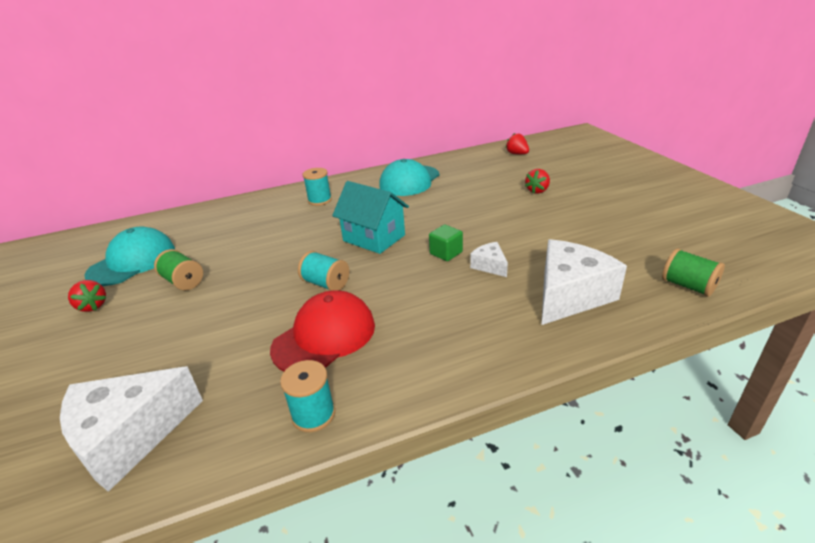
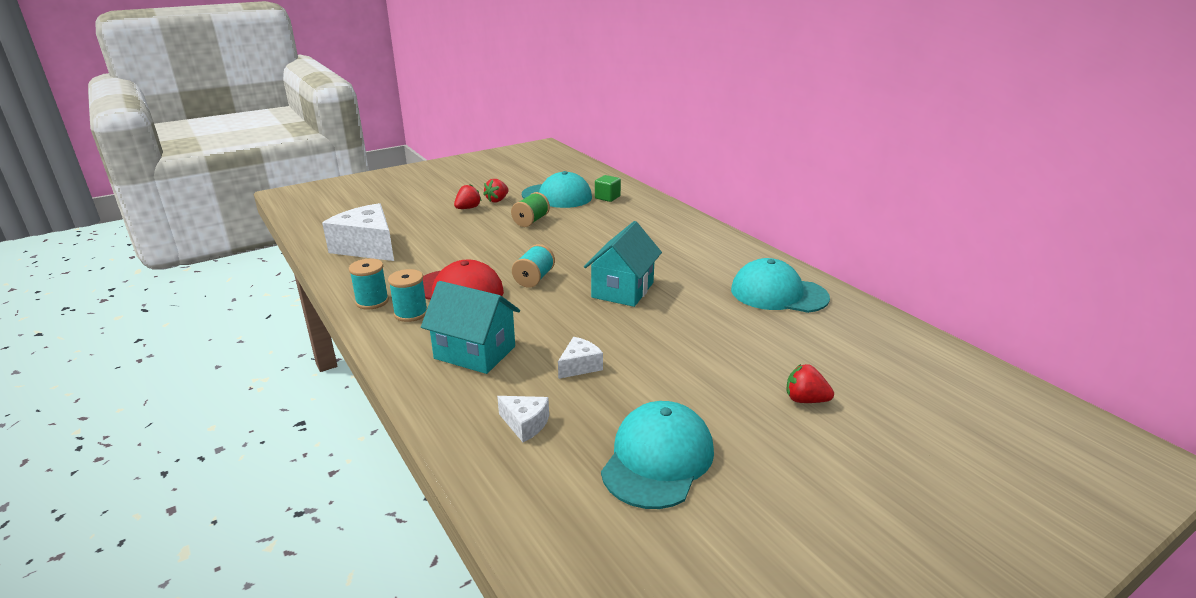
camera: 75 degrees right, 5 degrees down
(320, 200) = (696, 248): turquoise spool -> turquoise spool (411, 313)
(446, 253) = (601, 336): green cube -> green cube (607, 197)
(457, 323) = (475, 352): none -> turquoise house
(517, 154) = (946, 377): red strawberry -> red strawberry (468, 208)
(570, 295) = (525, 424): white cheese -> white cheese, size x0.48
(603, 243) = (658, 459): none -> turquoise cap
(688, 286) = (555, 534): green spool -> none

